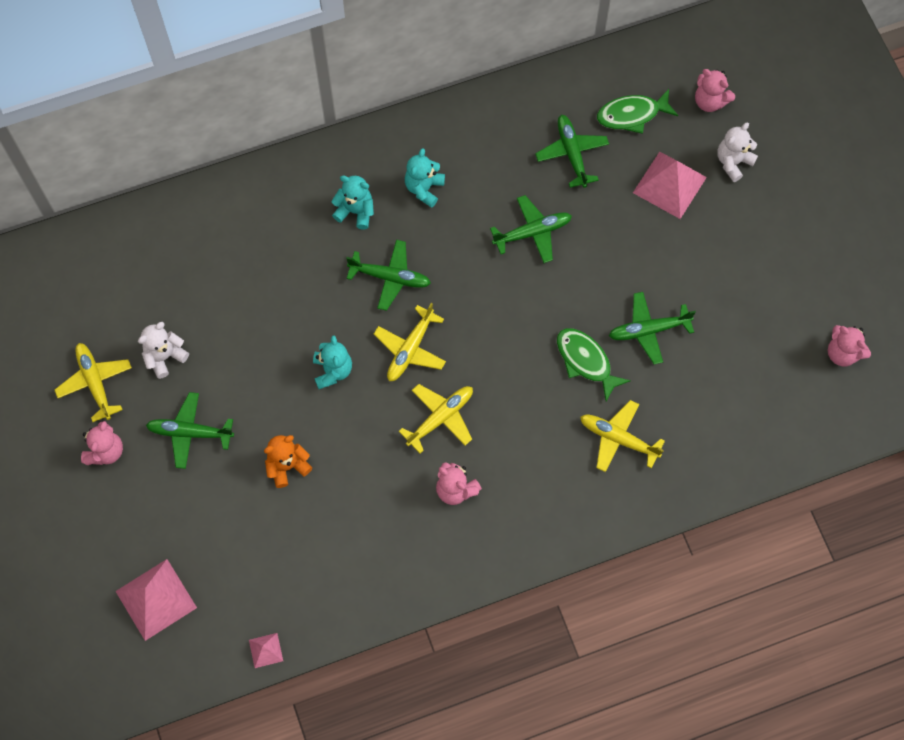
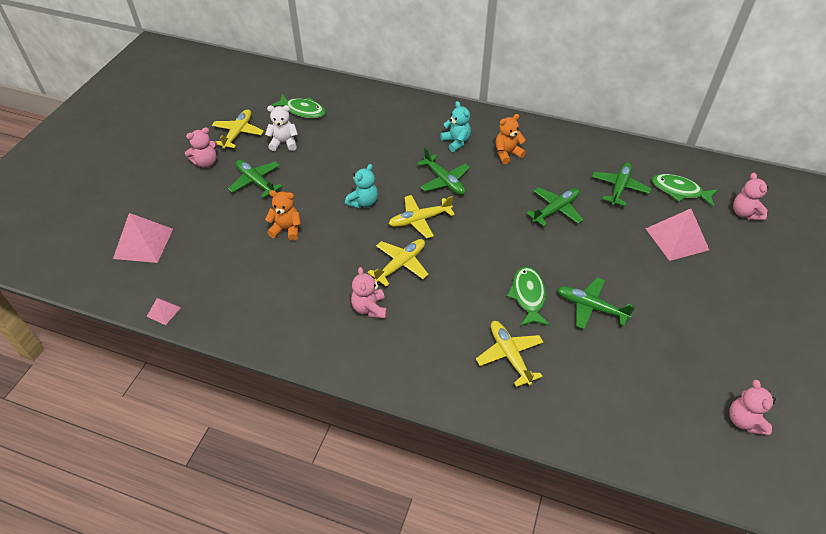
camera: 40 degrees right, 20 degrees down
(136, 292) = (302, 110): none -> green fish
(424, 188) = (507, 154): turquoise teddy bear -> orange teddy bear
(440, 418) = (400, 265): yellow plane -> yellow plane turned 45 degrees counterclockwise
(532, 233) = (555, 210): green plane -> green plane turned 60 degrees counterclockwise
(733, 162) = (737, 253): white teddy bear -> none

